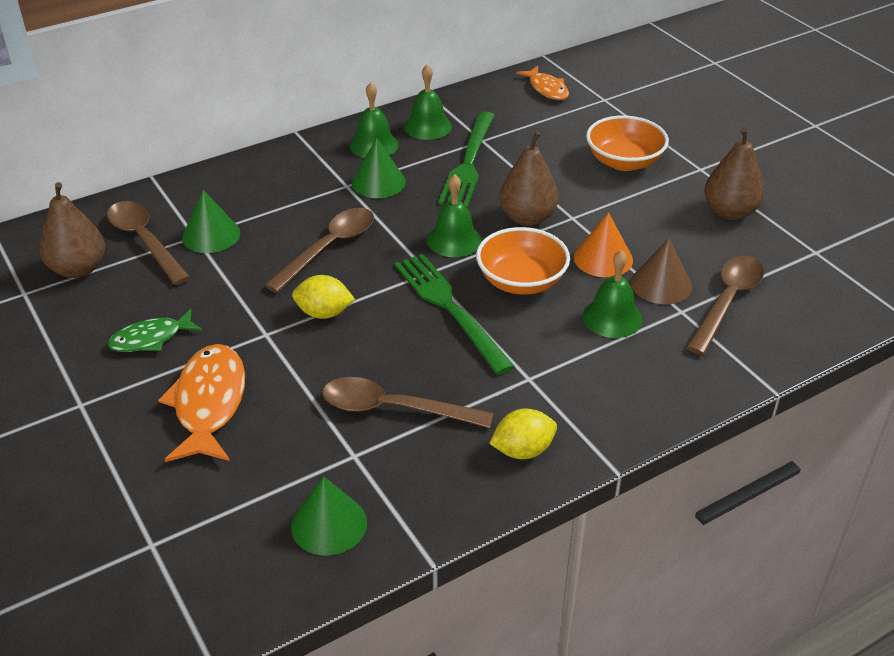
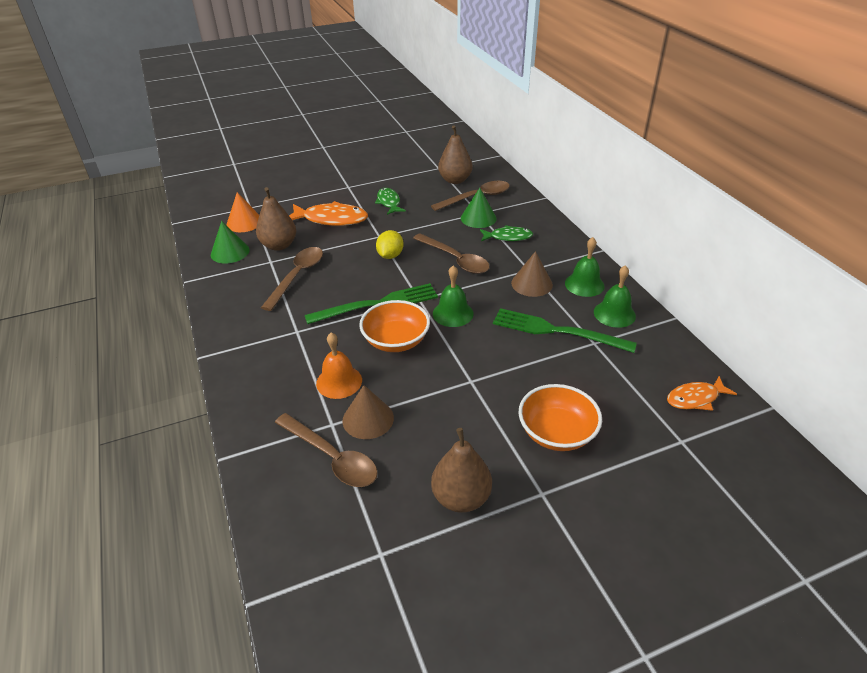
camera: 100 degrees right, 0 degrees up
(266, 205) = (508, 237): none -> green fish
(378, 182) = (531, 284): green cone -> brown cone
(523, 450) = (238, 320): yellow lemon -> none
(527, 218) = (474, 354): brown pear -> brown pear (279, 245)
(603, 258) = (411, 389): orange cone -> orange cone (244, 222)
(612, 317) = (339, 381): green bell -> orange bell

